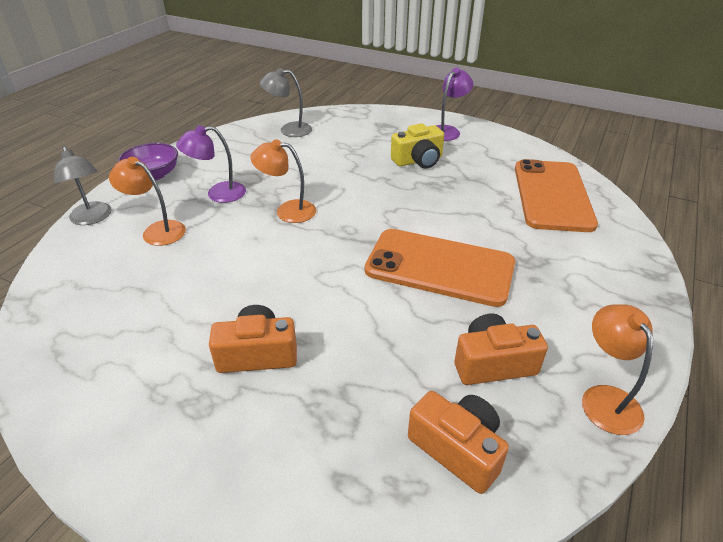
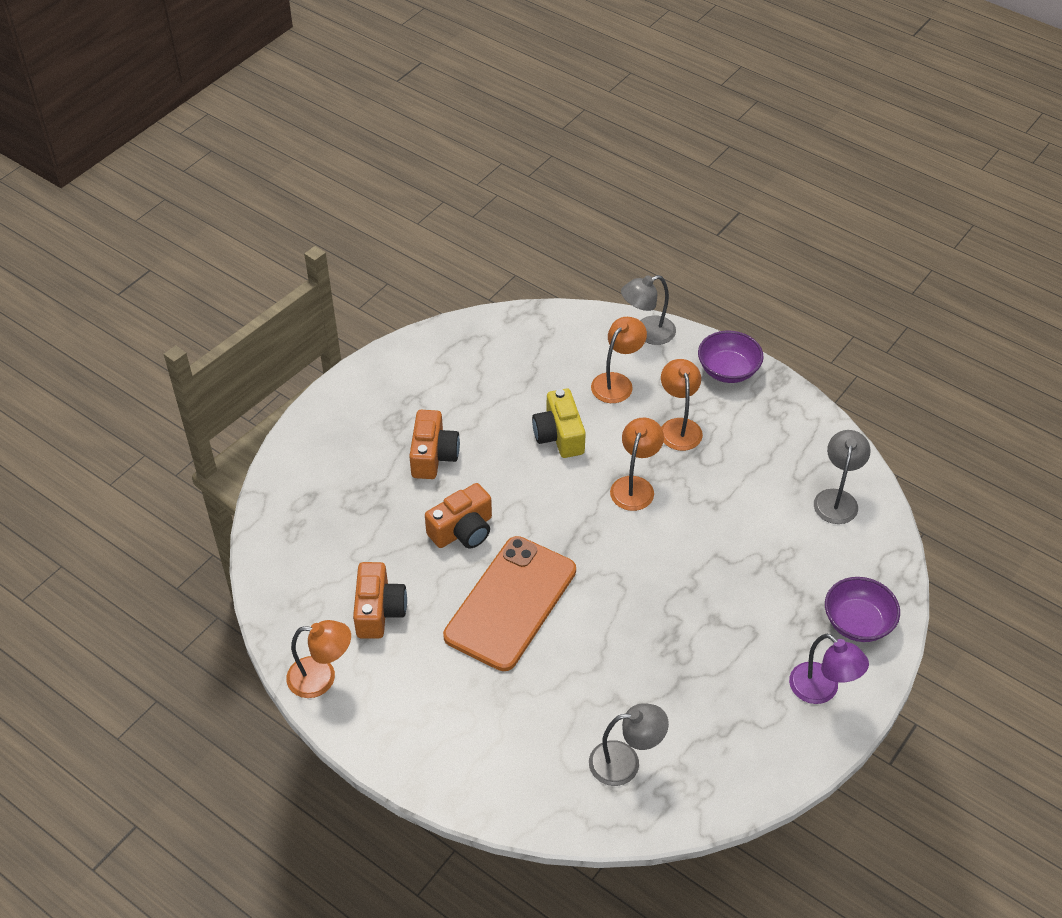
camera: 100 degrees right, 10 degrees up
(218, 194) = (679, 427): purple lamp -> orange lamp
(390, 121) = (857, 622): none -> purple bowl
(418, 160) = (734, 632): yellow camera -> yellow camera (559, 435)
(457, 449) = (311, 565): orange camera -> orange camera (463, 530)
(552, 195) = (625, 762): orange phone -> grey lamp

